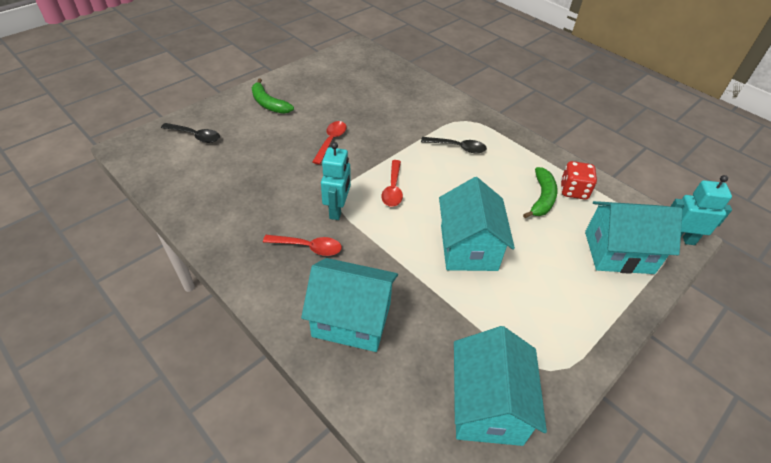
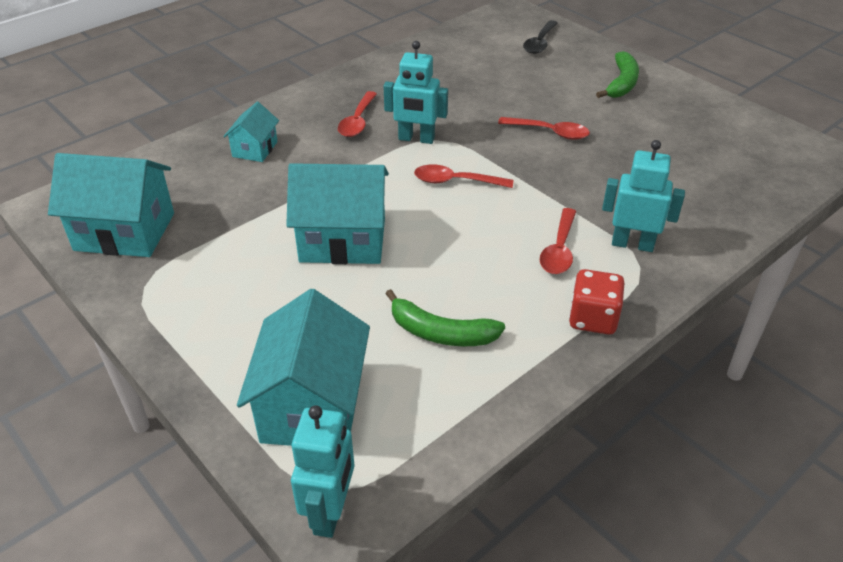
camera: 95 degrees right, 5 degrees down
(269, 104) = (621, 83): green banana -> green banana turned 150 degrees clockwise
(352, 319) = (255, 149): turquoise house -> turquoise house, size x0.54
(447, 120) = (632, 244): none -> turquoise robot
(458, 147) = (559, 250): black spoon -> red spoon
(573, 190) = (461, 380): red dice -> red dice (593, 319)

